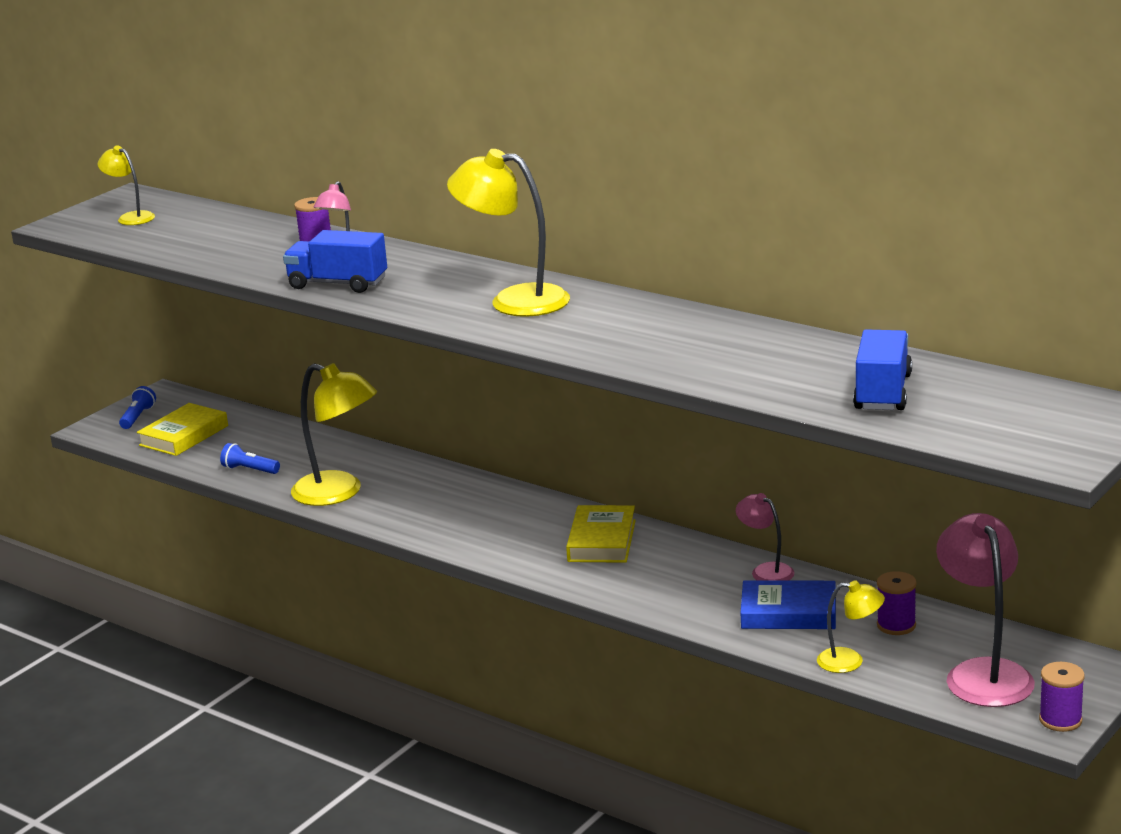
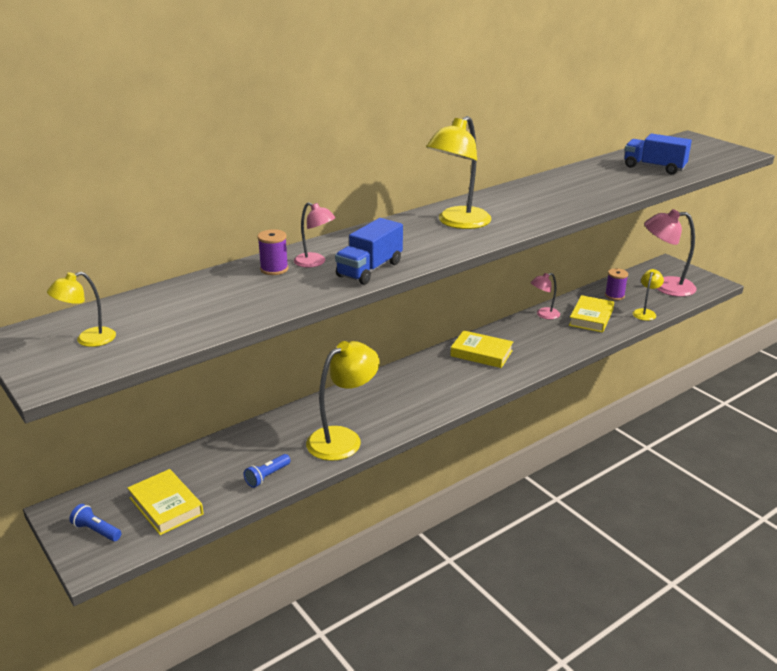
camera: 75 degrees left, 5 degrees up
(788, 612) = (591, 317): blue book -> yellow book
(1060, 720) = (709, 280): purple spool -> none

